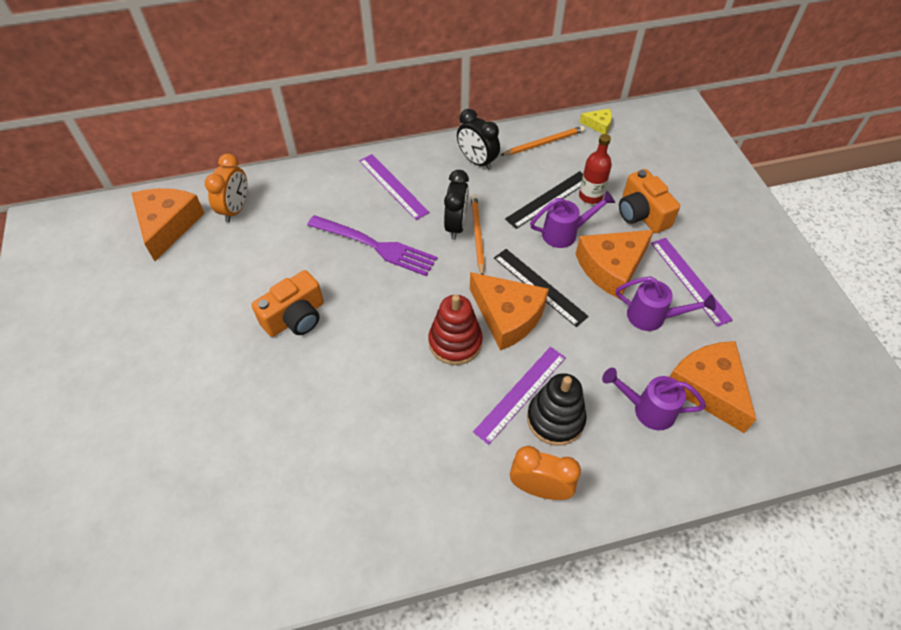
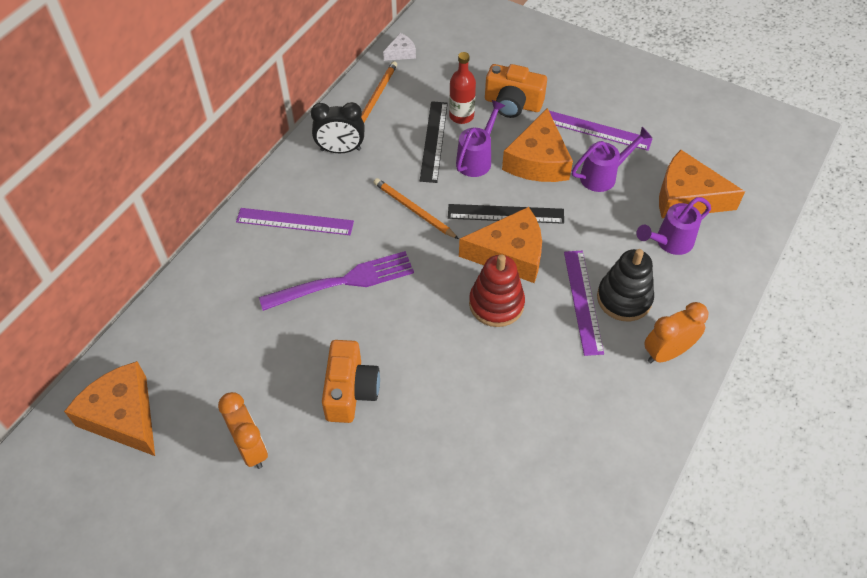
camera: 45 degrees left, 0 degrees up
(236, 209) = (174, 349): orange clock -> orange clock (251, 448)
(456, 226) = (388, 215): black clock -> none
(598, 125) = (401, 53): yellow cheese -> white cheese

